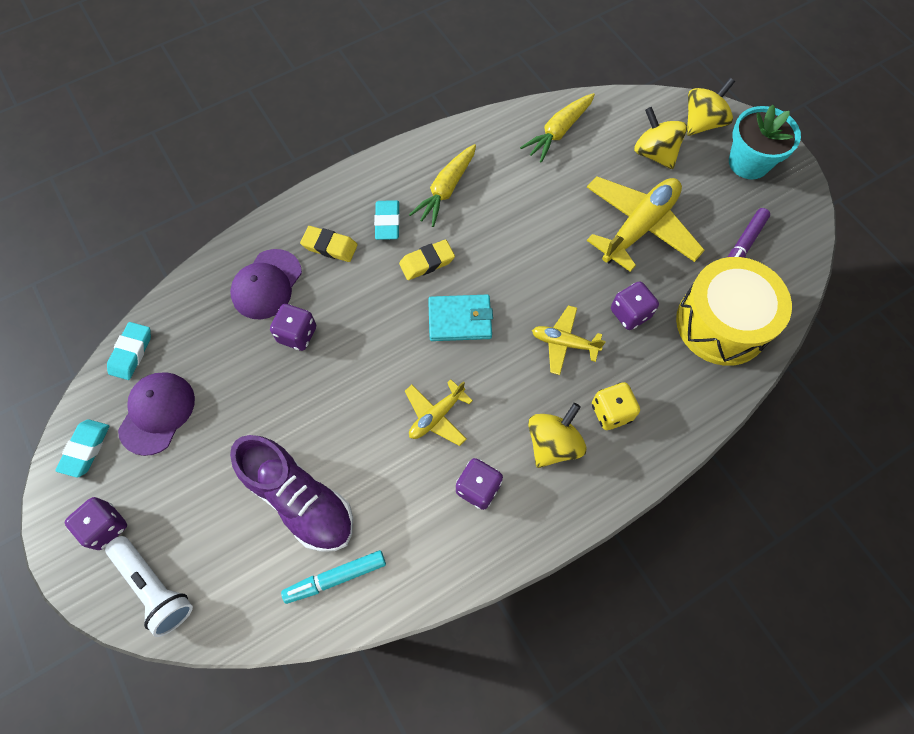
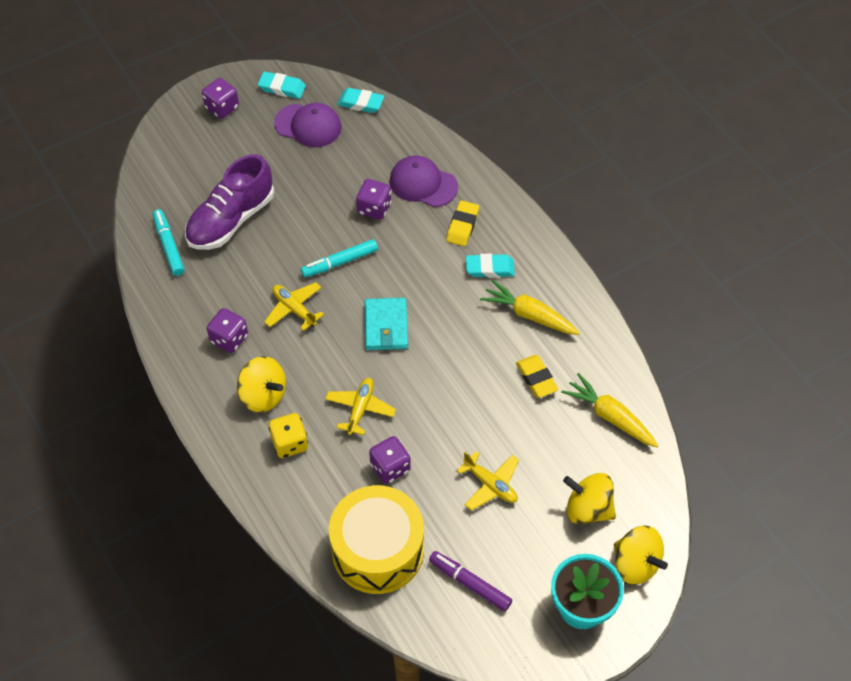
camera: 90 degrees right, 10 degrees down
(154, 587) = (175, 140): white flashlight -> none
(372, 369) = (340, 262): none -> turquoise marker
(427, 262) = (446, 300): yellow eraser -> yellow eraser (536, 378)
(639, 227) = (490, 484): yellow plane -> yellow plane, size x0.54
(654, 153) = (588, 509): yellow spinning top -> yellow spinning top turned 120 degrees counterclockwise

